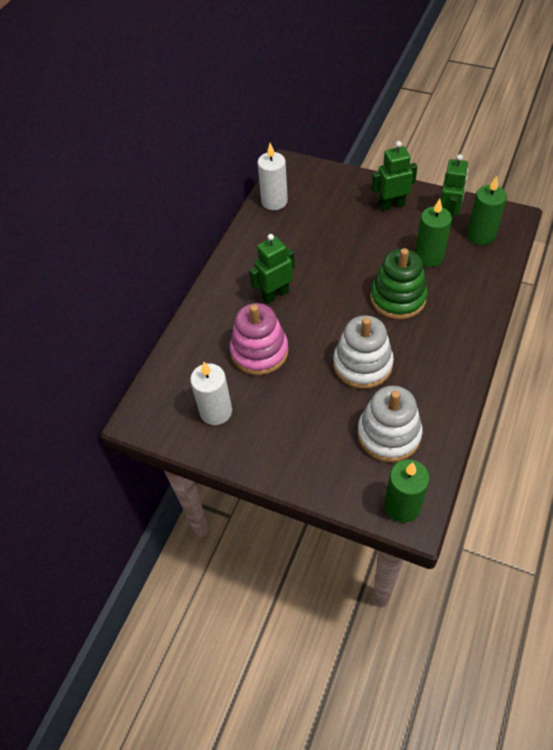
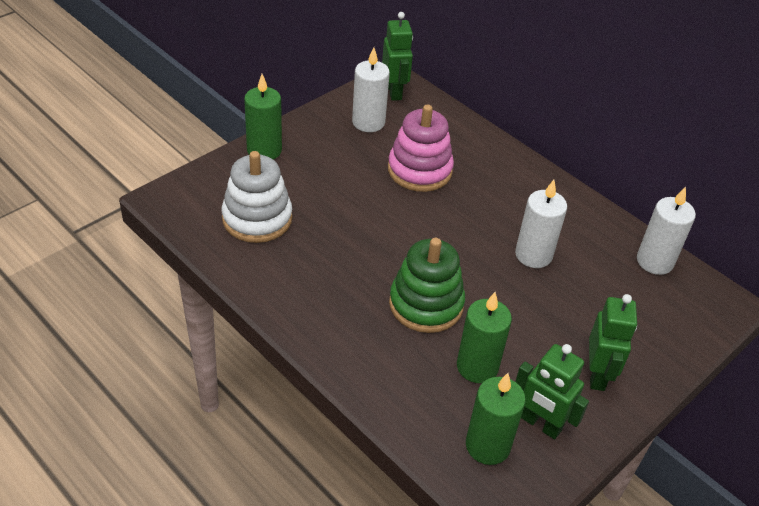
camera: 105 degrees right, 10 degrees down
(275, 294) = (492, 207): green robot -> green robot (394, 91)
(310, 259) = (533, 255): none -> white candle
(362, 364) = (352, 235): white stacking toy -> none
(402, 506) = (180, 196): green candle -> green candle (264, 150)

